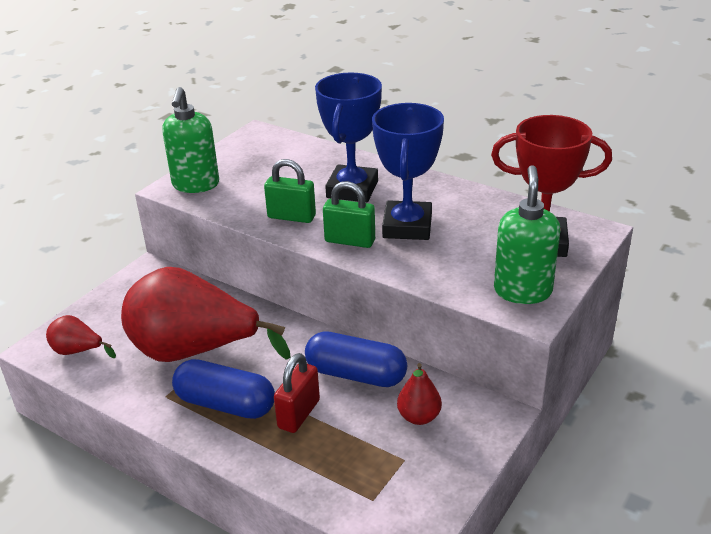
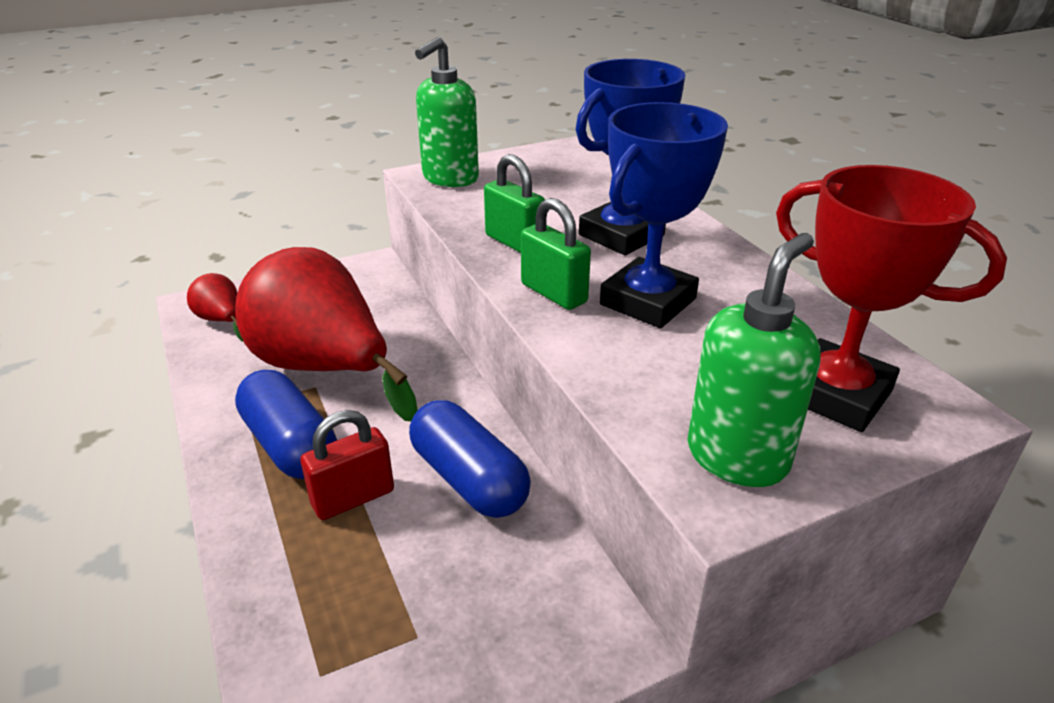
camera: 30 degrees right, 0 degrees up
(419, 417) = (493, 581): red pear -> none

